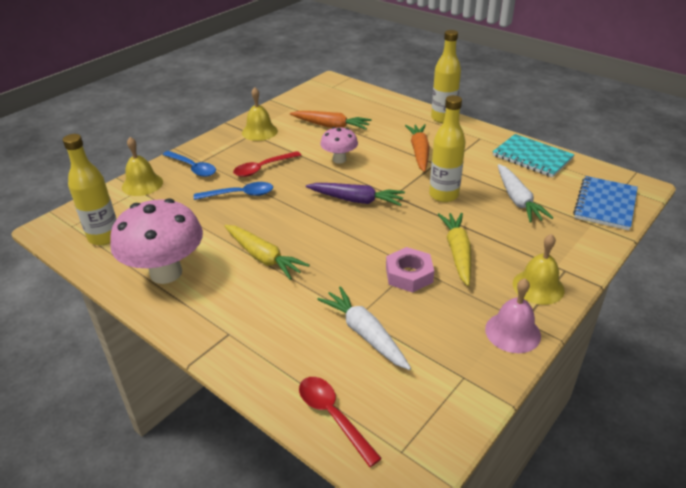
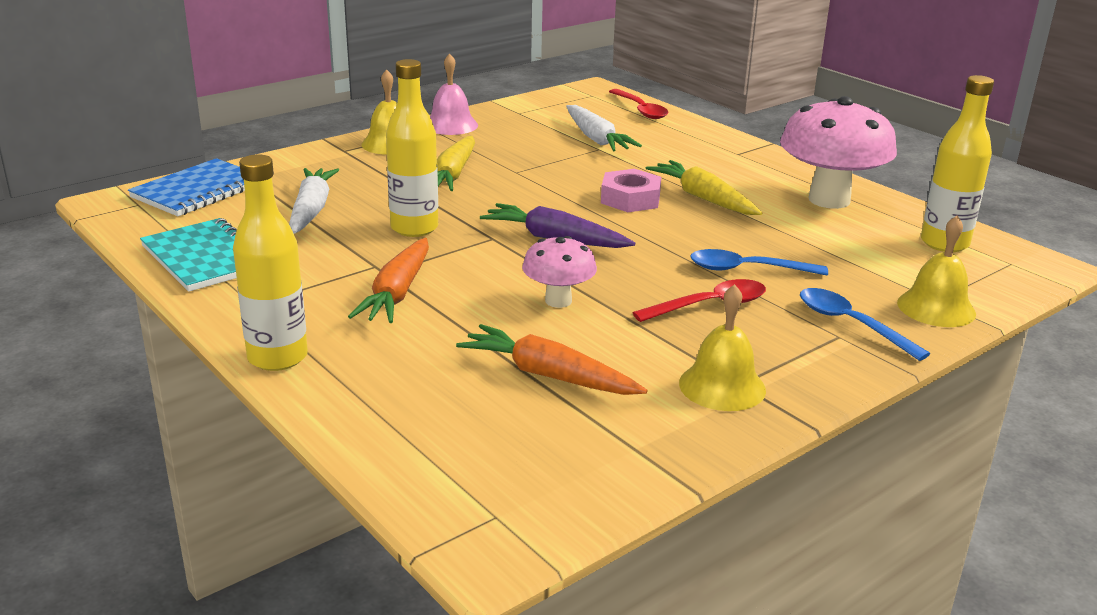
camera: 170 degrees left, 10 degrees down
(409, 275) = (526, 166): pink nut -> pink nut (630, 199)

